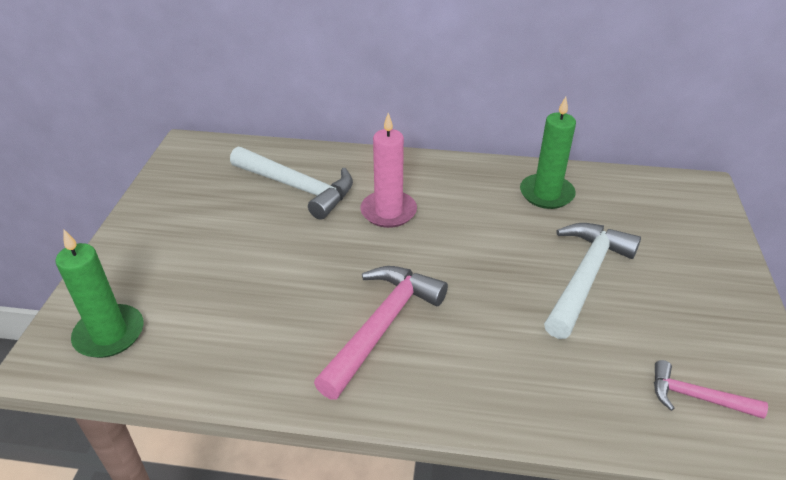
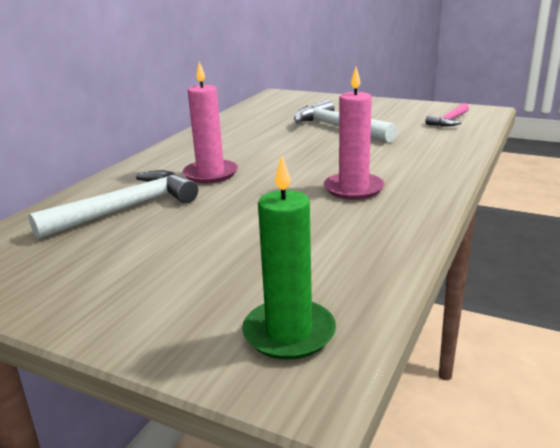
camera: 70 degrees left, 15 degrees down
(382, 326) = (353, 189): pink hammer -> pink candle
(546, 194) = (244, 126): green candle -> none

